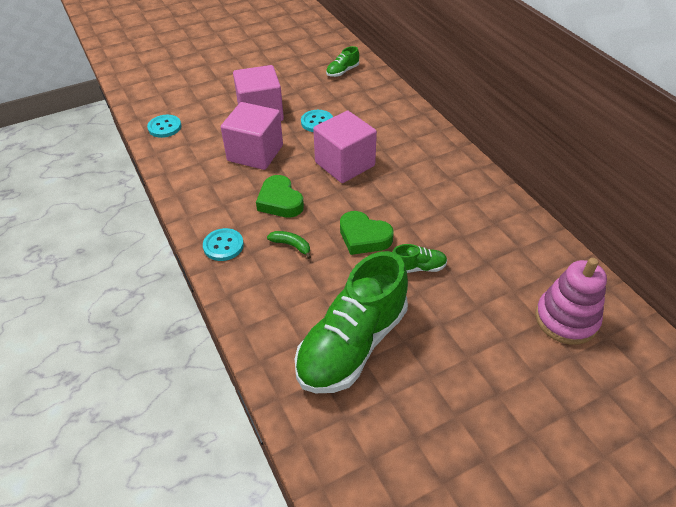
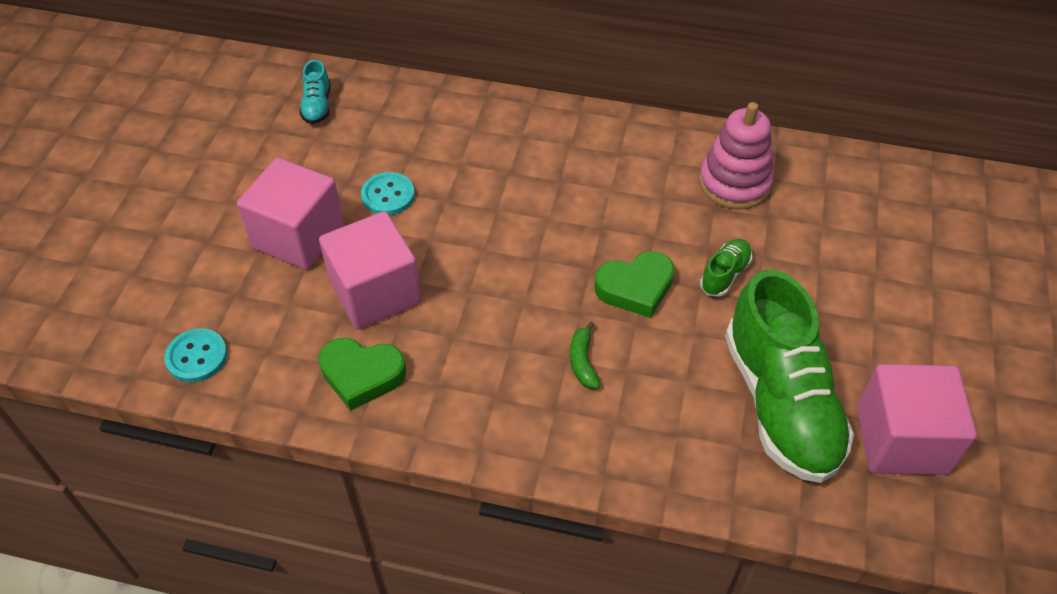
camera: 50 degrees left, 5 degrees up
(223, 246) = (515, 429): turquoise button -> none
(280, 201) = (495, 324): green heart -> green heart (362, 375)
(291, 245) = (583, 361): green banana -> green banana turned 75 degrees counterclockwise
(342, 71) = (317, 106): green shoe -> turquoise shoe
(345, 164) = (496, 222): pink cube -> pink cube (901, 440)
(566, 319) = (889, 216): pink stacking toy -> pink stacking toy (734, 183)

